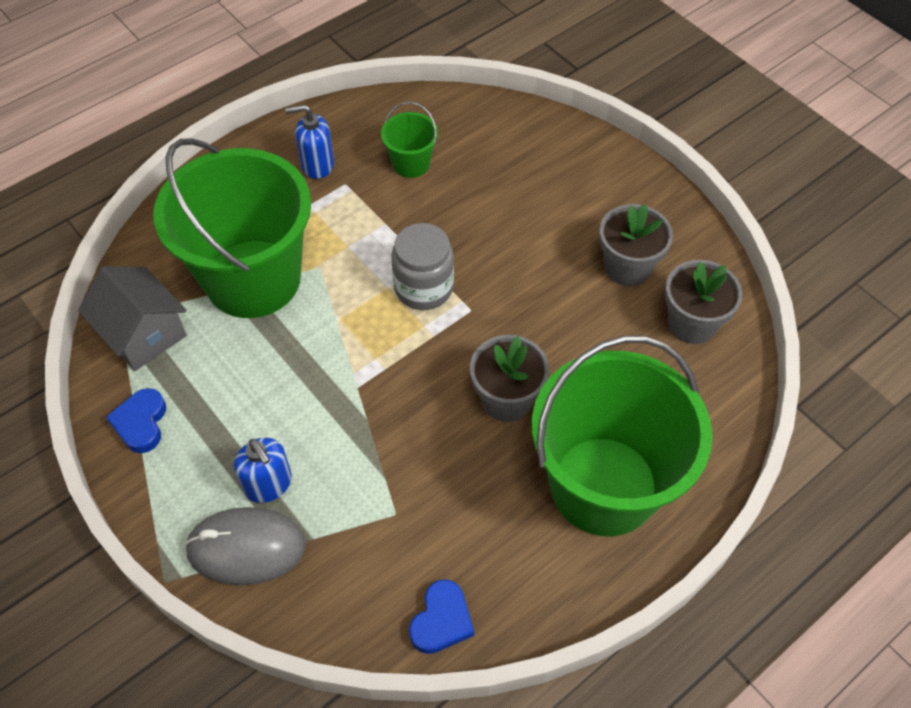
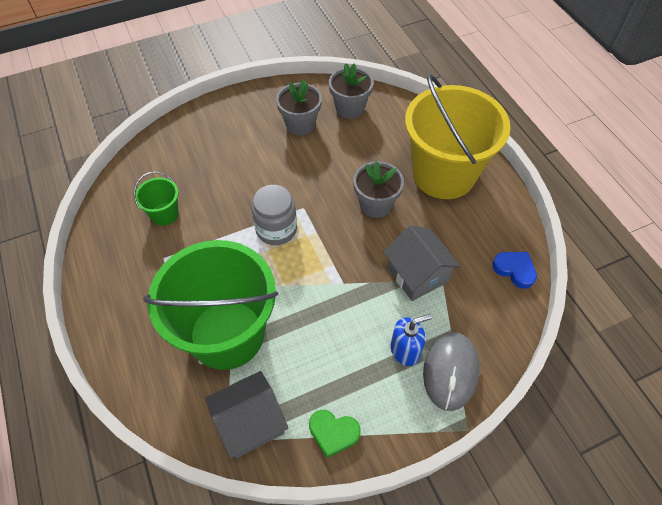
camera: 75 degrees left, 0 degrees up
(141, 423) = (333, 433): blue heart -> green heart
(317, 165) = (135, 272): blue soap dispenser -> none
(395, 479) = (417, 274): none -> grey house
(604, 486) = (443, 174): green bucket -> yellow bucket

